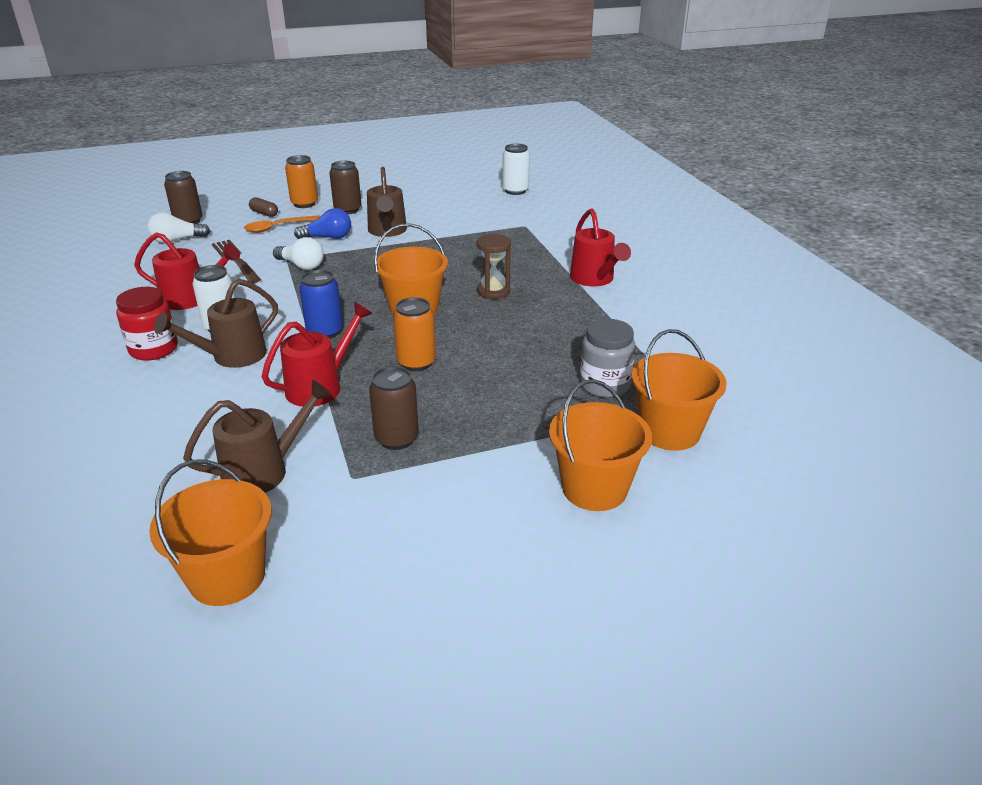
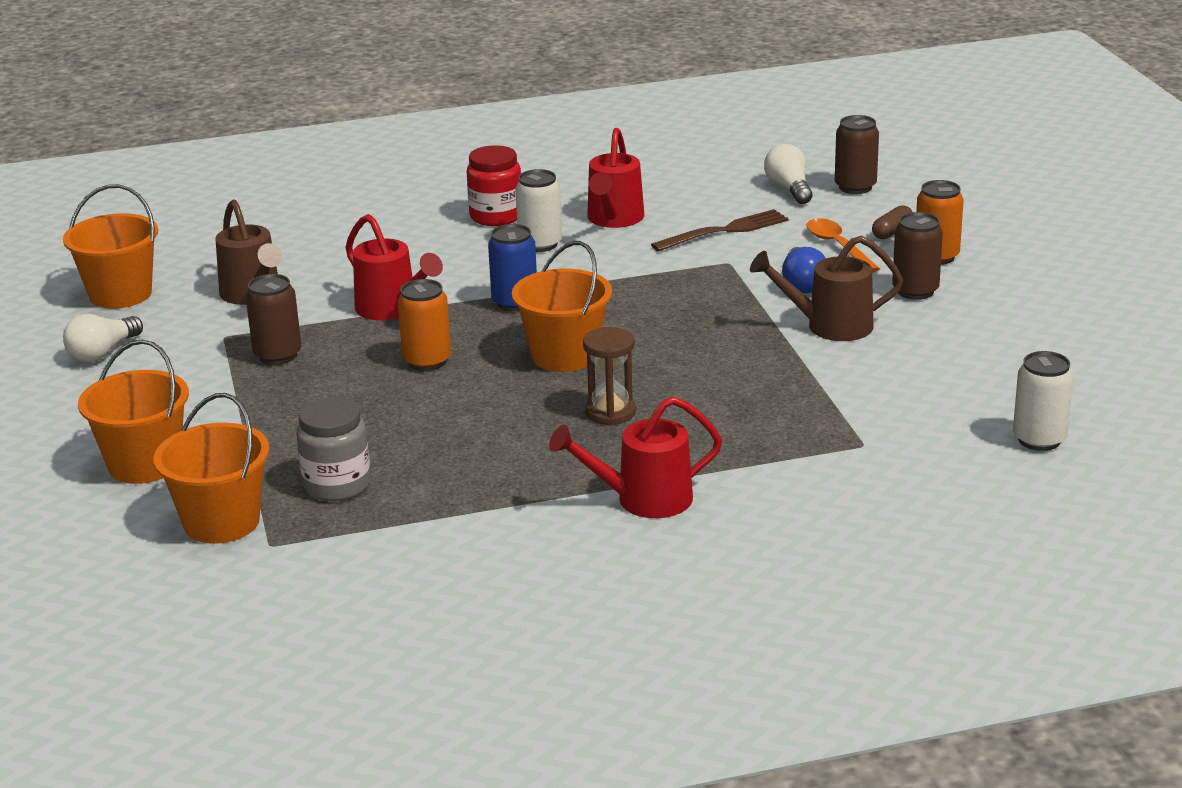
camera: 95 degrees right, 5 degrees down
(231, 357) = (469, 257): brown watering can -> none
(301, 266) = (705, 273): white light bulb -> white light bulb (103, 353)

